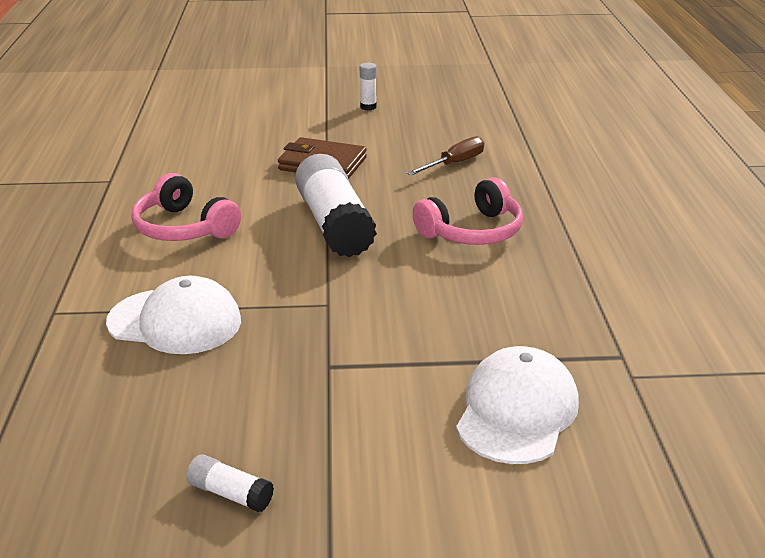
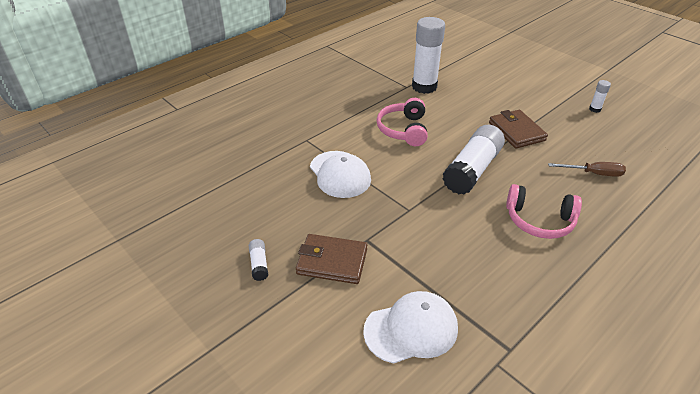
camera: 50 degrees right, 10 degrees up
(135, 170) = (424, 87): none -> white glue stick
(324, 417) = (332, 261): none -> brown wallet

